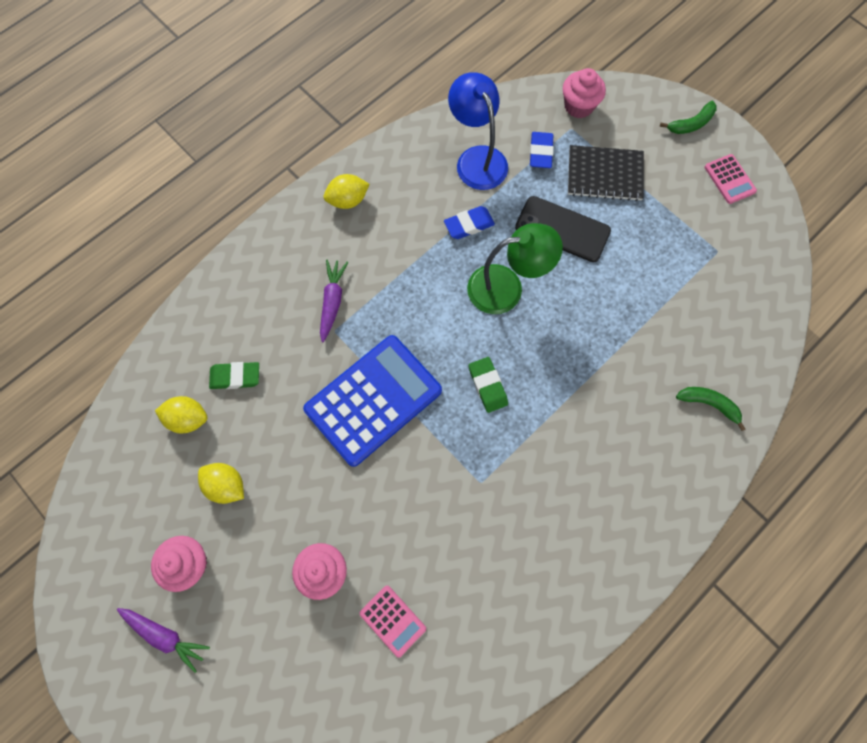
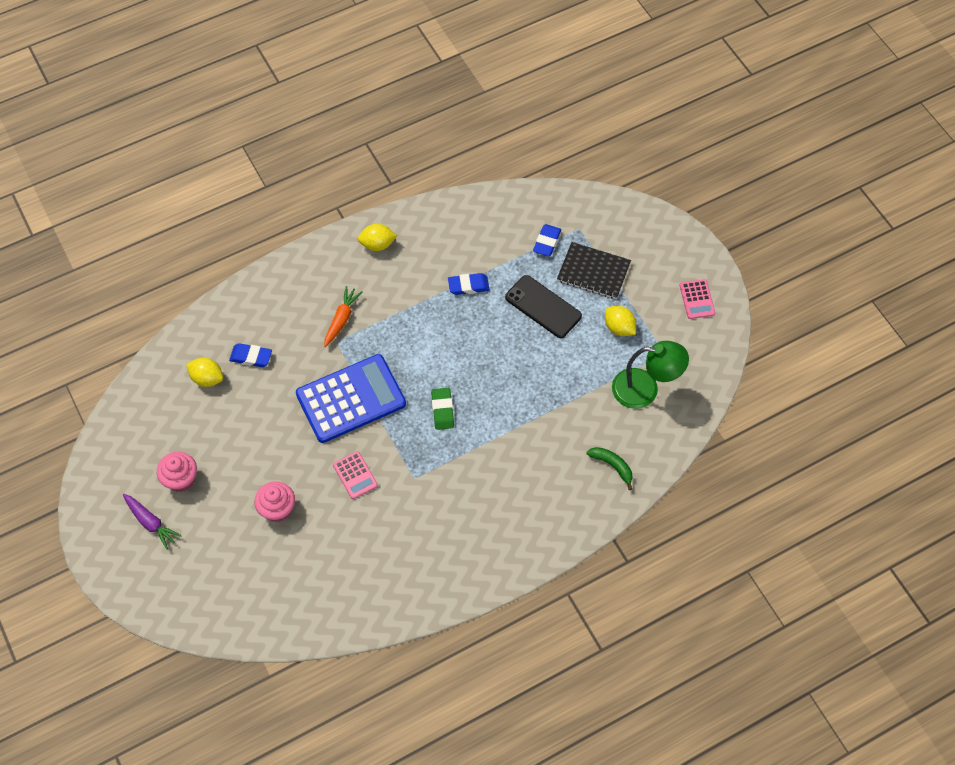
camera: 15 degrees right, 10 degrees down
(226, 485) = (222, 432): yellow lemon -> yellow lemon (619, 328)
(235, 377) = (251, 357): green eraser -> blue eraser
(332, 302) = (341, 319): purple carrot -> orange carrot
(392, 620) = (317, 555): pink calculator -> pink calculator (355, 475)
(477, 159) = (492, 235): blue lamp -> none
(506, 287) = (482, 341): green lamp -> green lamp (645, 389)
(578, 106) = (592, 212): pink cupcake -> none
(691, 124) = (681, 247): green banana -> none

